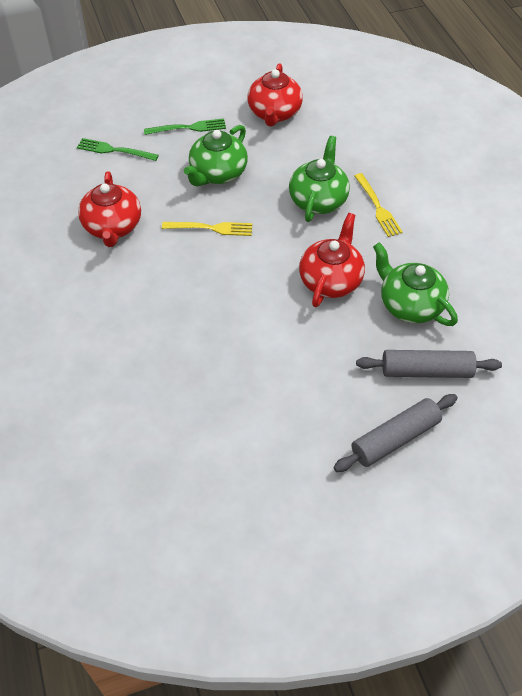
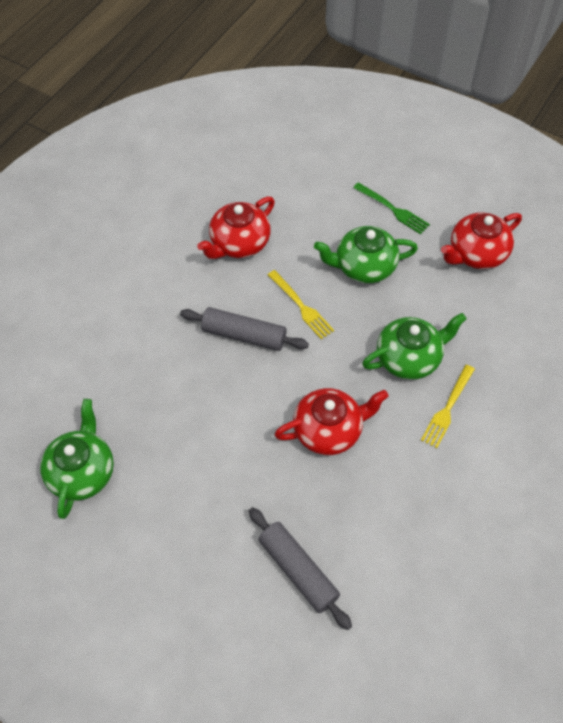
camera: 50 degrees right, 5 degrees up
(114, 150) = (316, 183): green fork -> none
(395, 438) = (207, 591): grey rolling pin -> grey rolling pin (244, 335)
(409, 305) = (359, 509): green teapot -> green teapot (82, 472)

